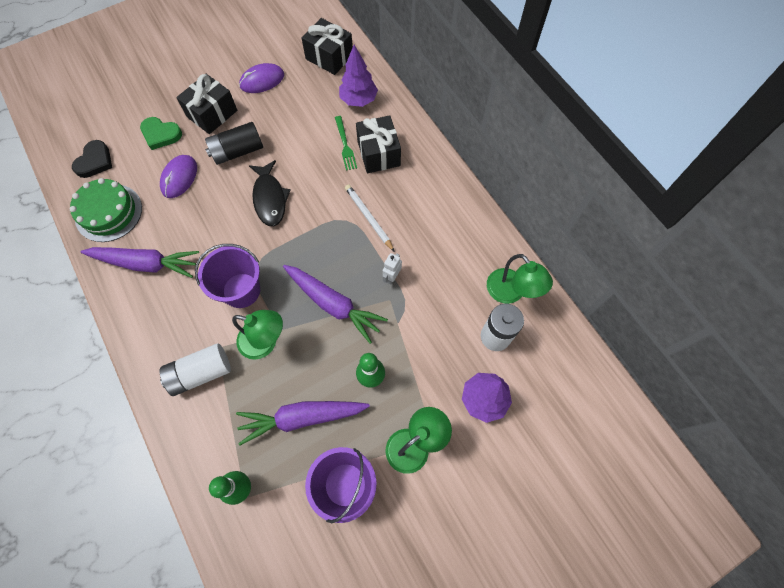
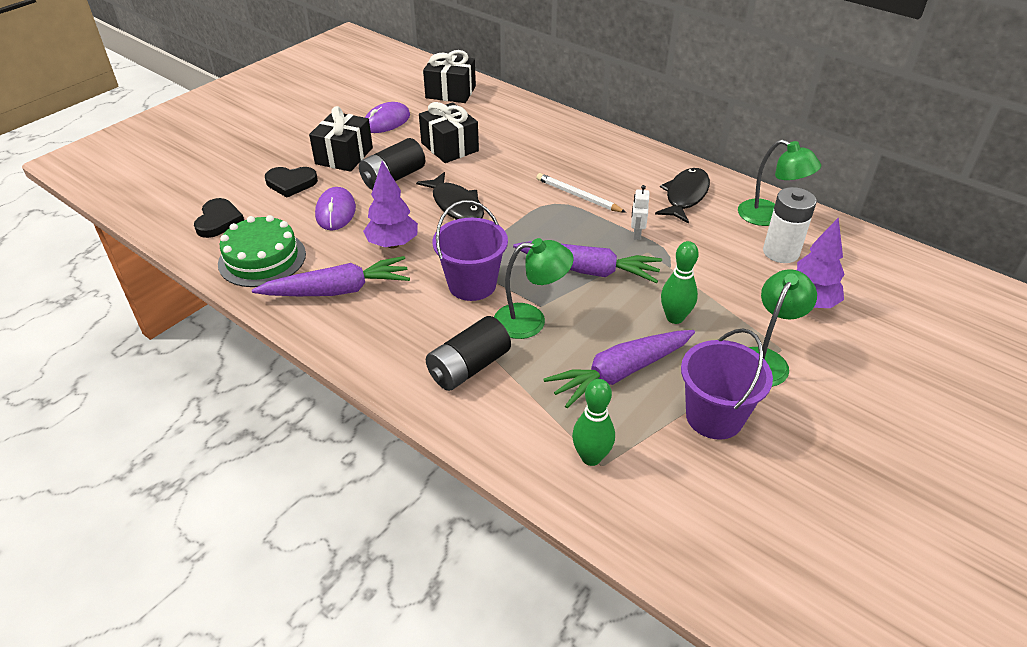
camera: 20 degrees left, 25 degrees down
(161, 134) = (291, 183): green heart -> black heart
(200, 373) = (469, 367): white battery -> black battery
(345, 145) = (513, 149): green fork -> none
(358, 100) = (504, 115): purple tree -> purple tree (392, 244)
(378, 153) = (553, 148): black gift -> black gift (449, 147)
(455, 246) = (685, 196): none -> black fish

